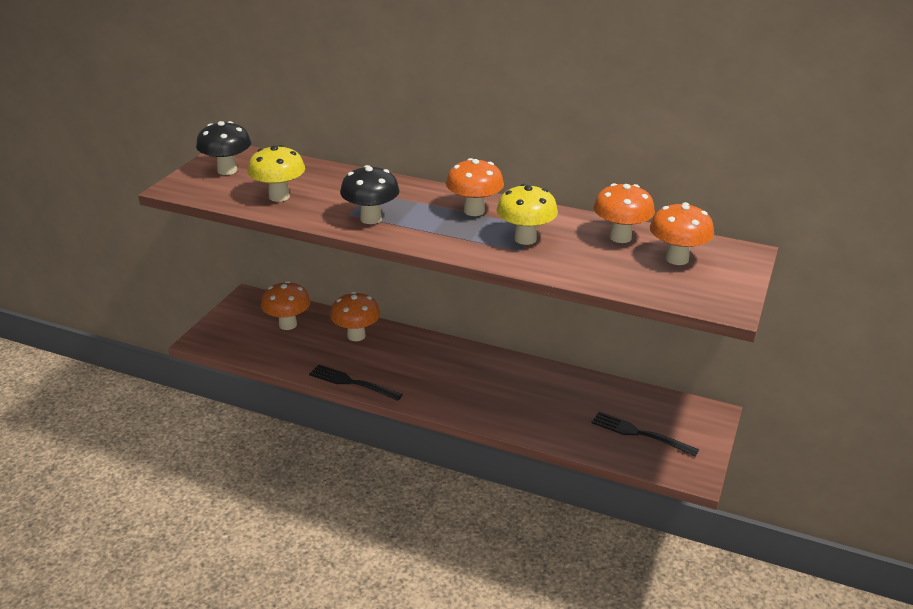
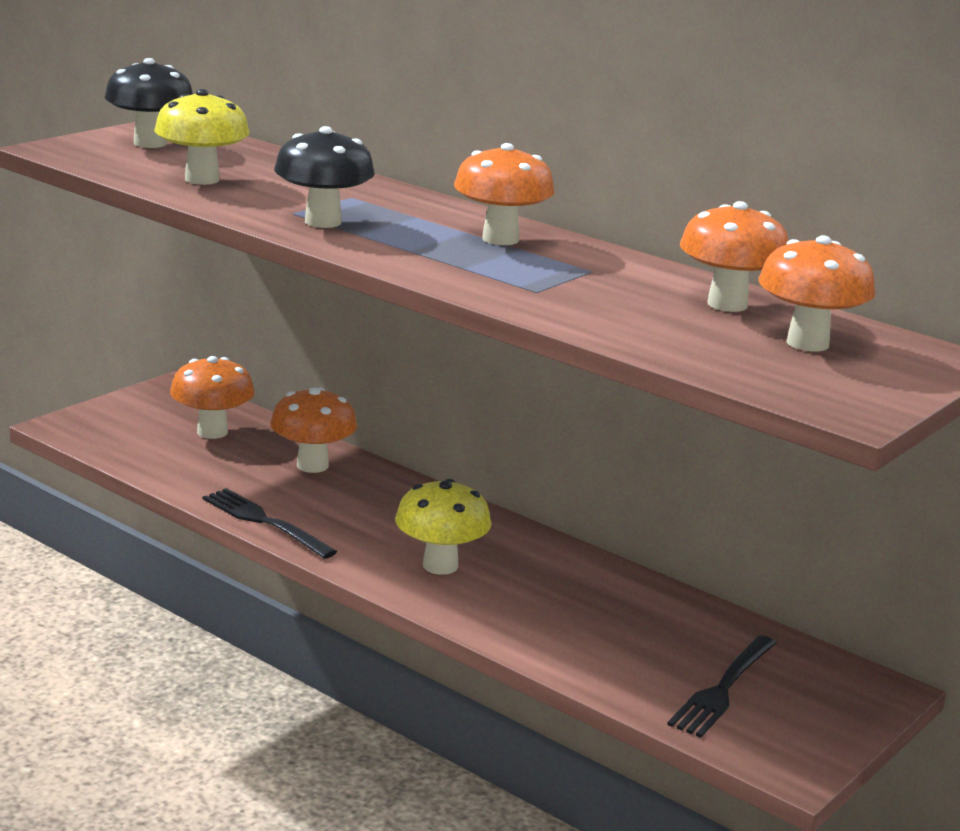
camera: 15 degrees right, 10 degrees down
(525, 239) = (558, 281): yellow mushroom -> yellow mushroom (440, 565)
(640, 434) = (723, 689): black fork -> black fork turned 105 degrees counterclockwise

